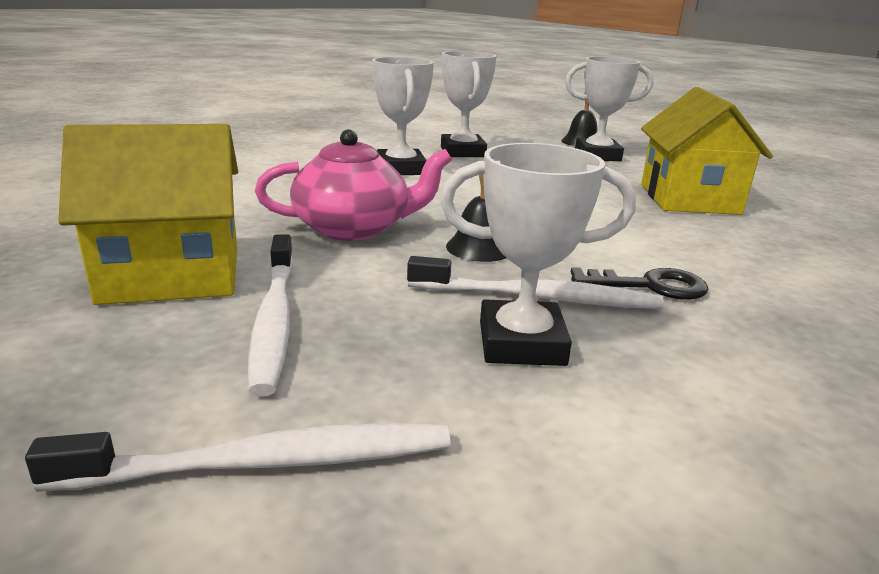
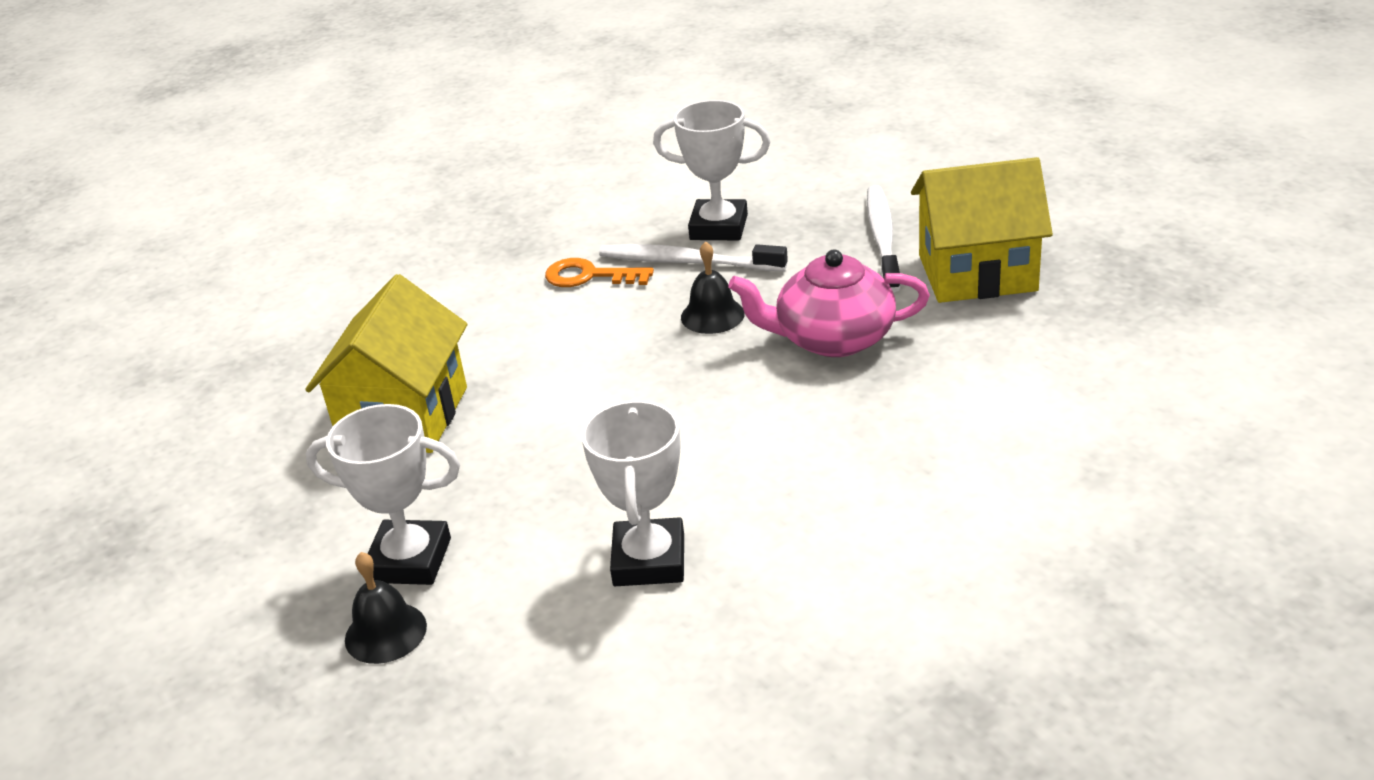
camera: 165 degrees left, 10 degrees up
(266, 463) = (864, 170): white toothbrush -> none
(400, 169) = (768, 483): white trophy -> none
(650, 286) = (589, 276): black key -> orange key

